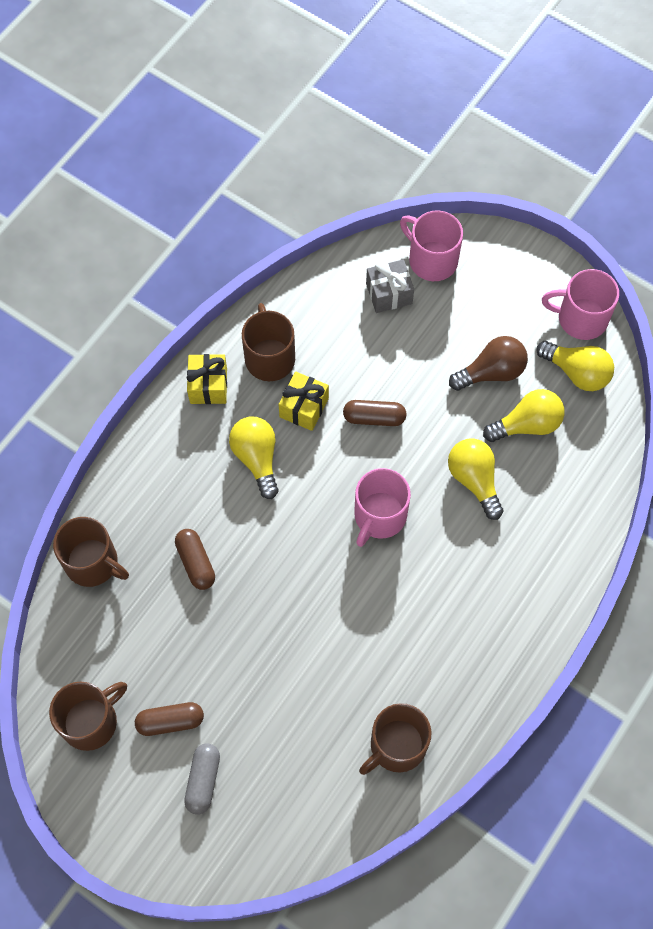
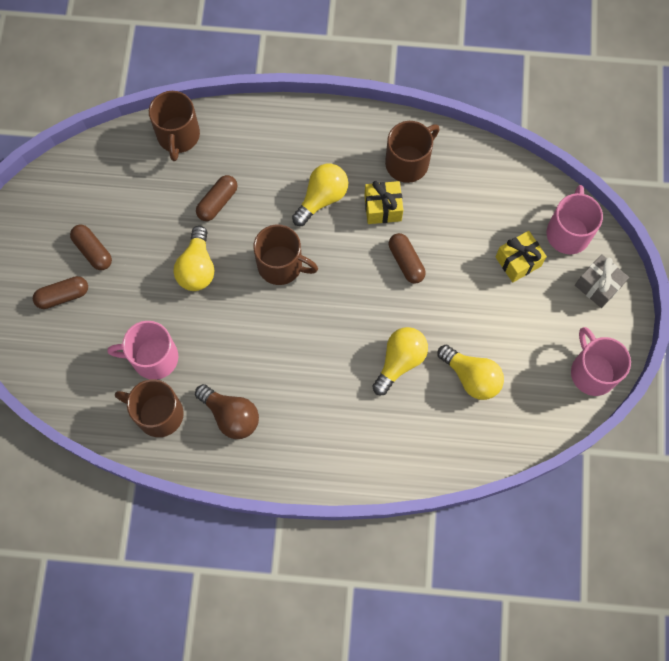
camera: 60 degrees right, 5 degrees up
(91, 721) = (65, 200): brown mug -> brown mug (281, 265)
(203, 780) = (63, 296): grey capsule -> brown capsule
(208, 386) = (358, 134): yellow gift -> yellow gift (518, 261)
(379, 516) = (328, 308): pink mug -> pink mug (153, 358)
(389, 293) = (517, 217): grey gift -> grey gift (598, 286)
(491, 372) = (499, 327): brown light bulb -> brown light bulb (231, 415)
(576, 372) = (542, 392): yellow light bulb -> yellow light bulb (197, 268)

